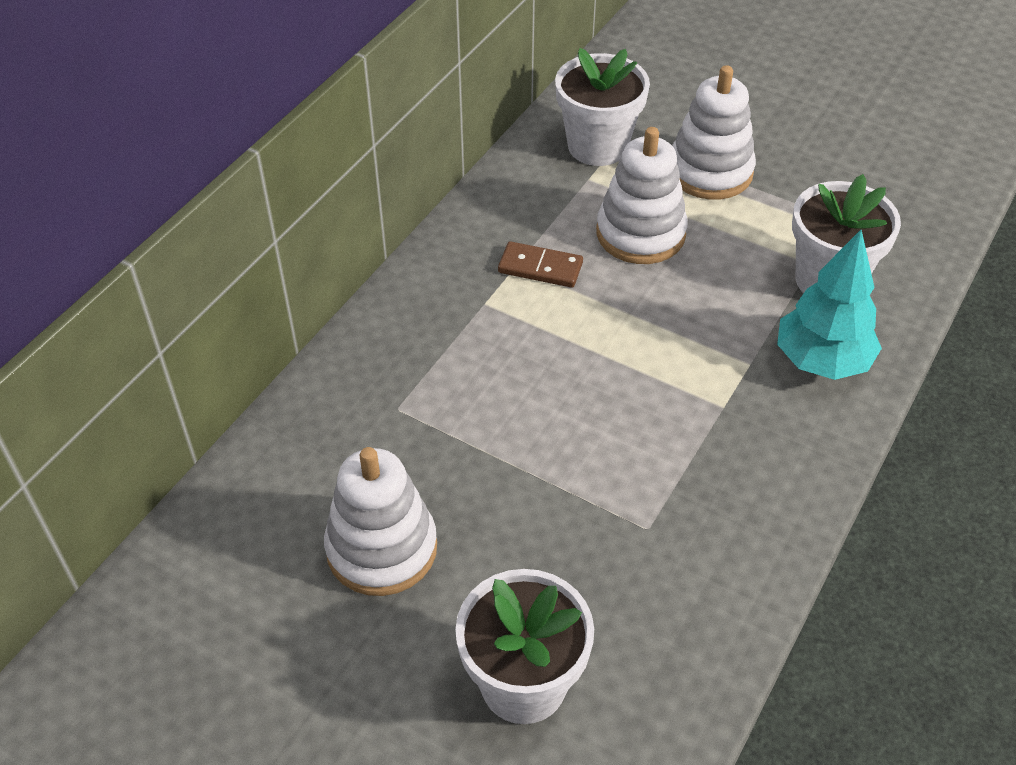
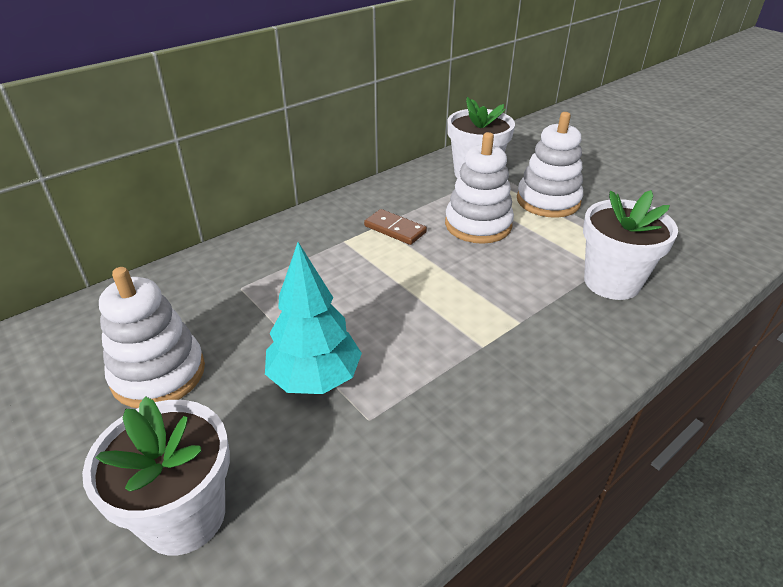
camera: 20 degrees right, 10 degrees down
(821, 361) = (582, 334): turquoise tree -> turquoise tree (315, 378)

